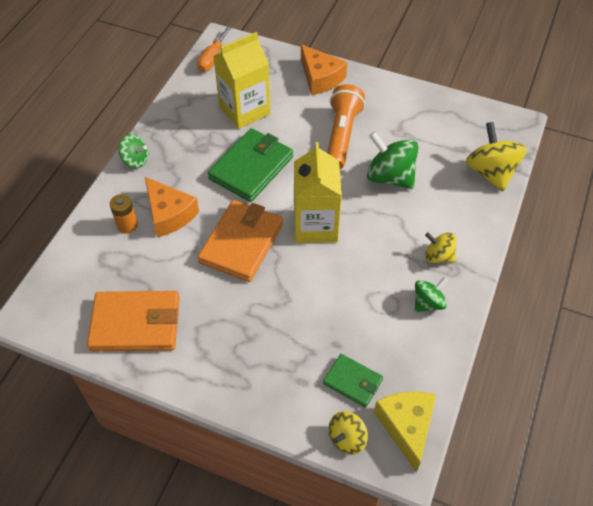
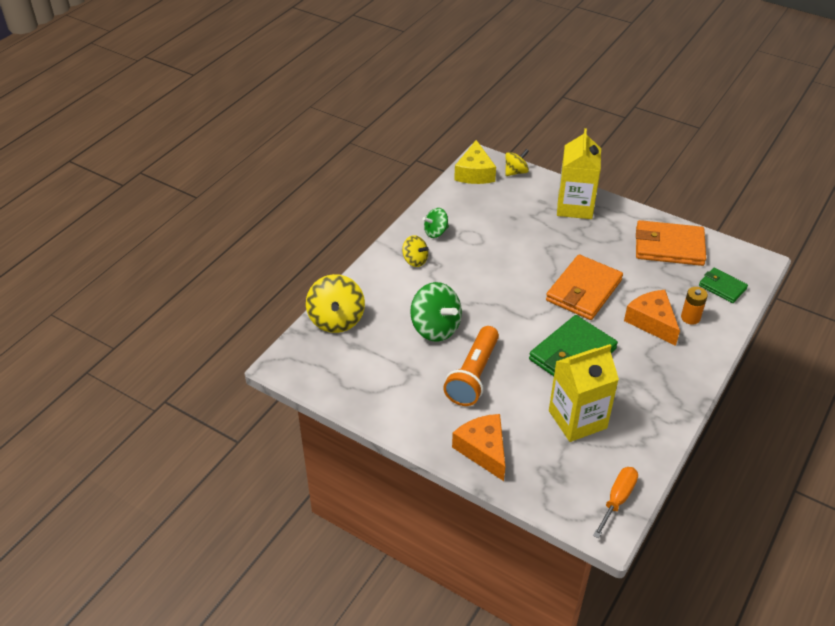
camera: 170 degrees left, 10 degrees down
(135, 160) = (694, 378): green spinning top -> none
(315, 225) = (515, 296): yellow carton -> yellow carton (575, 206)
(352, 382) = (505, 197): green wallet -> green wallet (722, 287)

